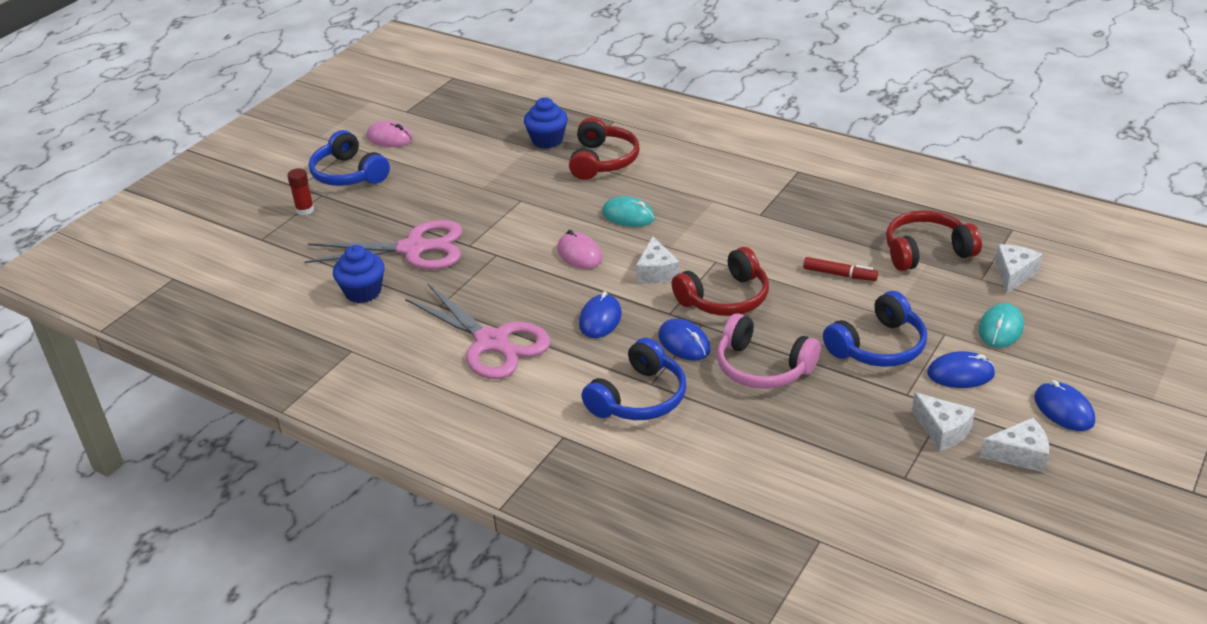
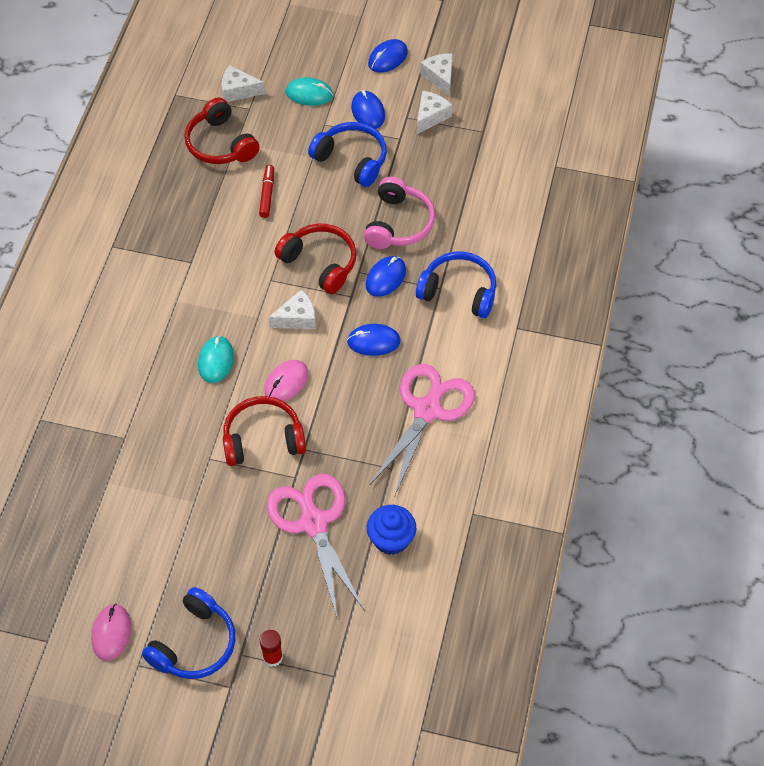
camera: 110 degrees left, 20 degrees up
(547, 140) = (90, 470): blue cupcake -> none
(602, 161) = (123, 407): red headphones -> red headphones (263, 439)

